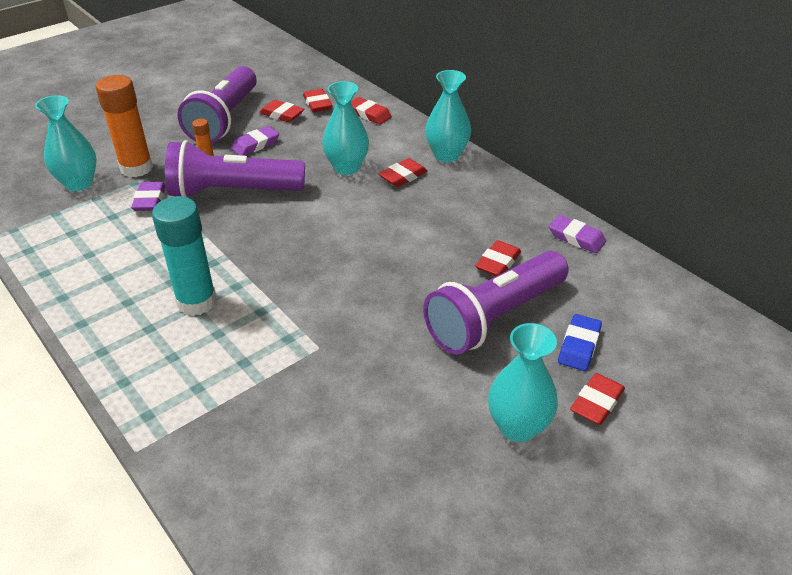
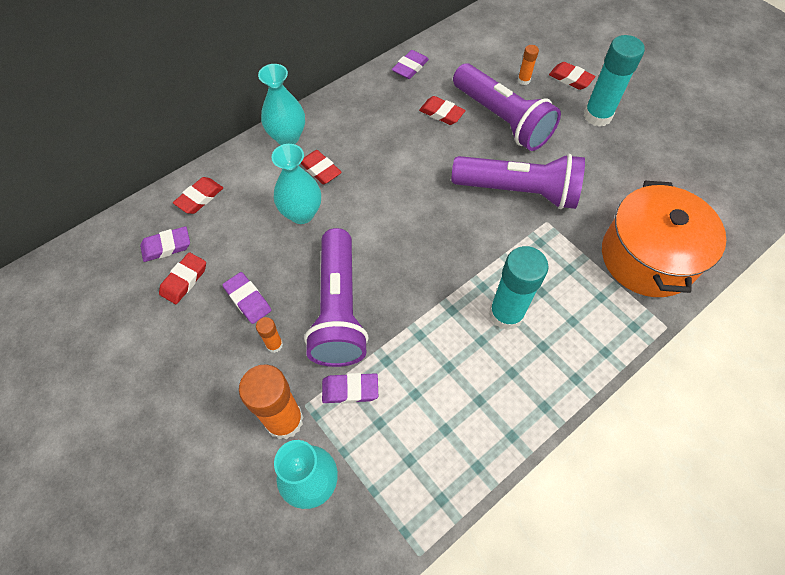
camera: 90 degrees left, 20 degrees up
(225, 119) = (184, 340): purple flashlight -> purple flashlight (518, 191)
(246, 448) = (647, 257): none -> orange pot
(317, 104) = (166, 246): red eraser -> purple eraser
(517, 427) = (597, 116): turquoise vase -> turquoise glue stick
(579, 346) = (523, 80): blue eraser -> orange glue stick

